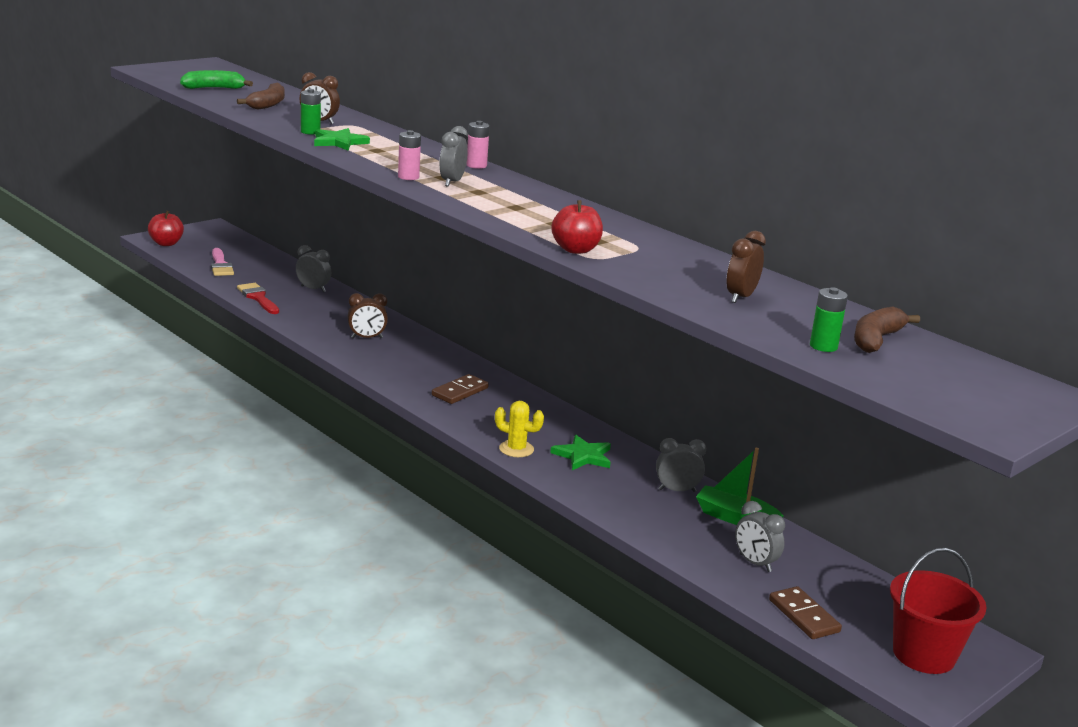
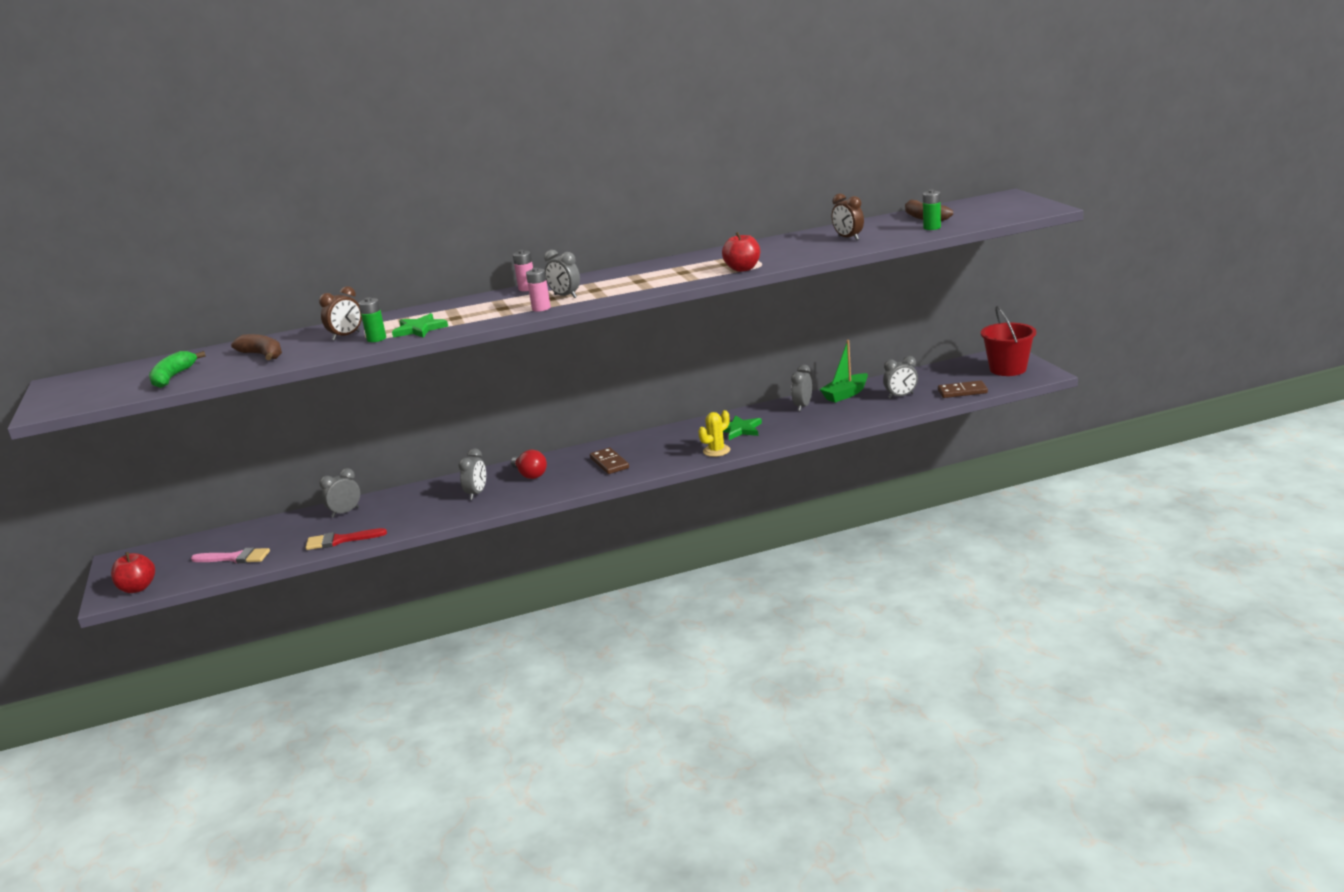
camera: 60 degrees left, 0 degrees up
(367, 338) = (477, 493): brown clock -> grey clock
(417, 355) = (530, 475): none -> red light bulb

